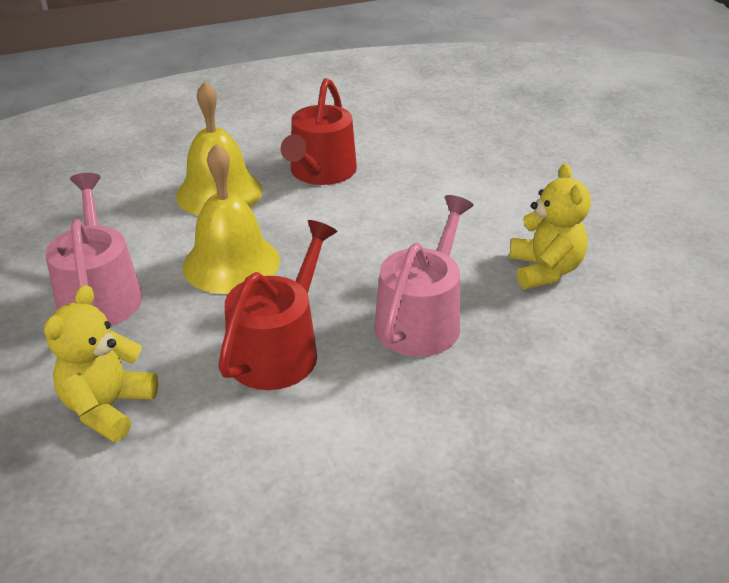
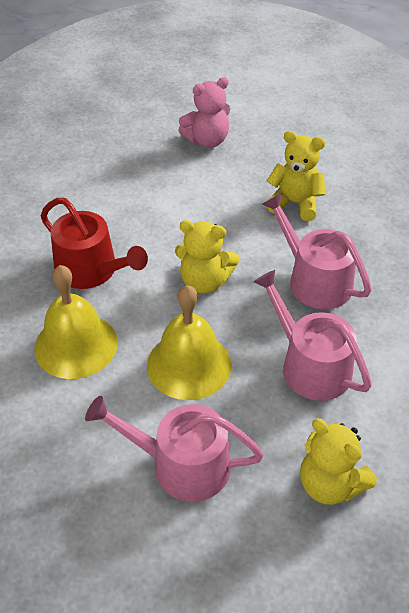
camera: 65 degrees left, 10 degrees up
(279, 348) = (310, 365): red watering can -> pink watering can
(356, 241) = (204, 281): none -> yellow teddy bear
(586, 181) = (207, 140): none -> pink teddy bear

